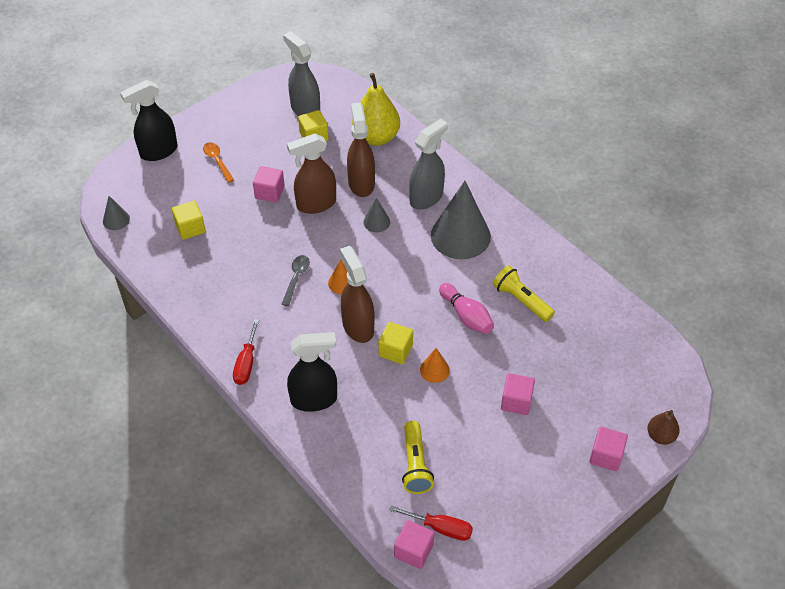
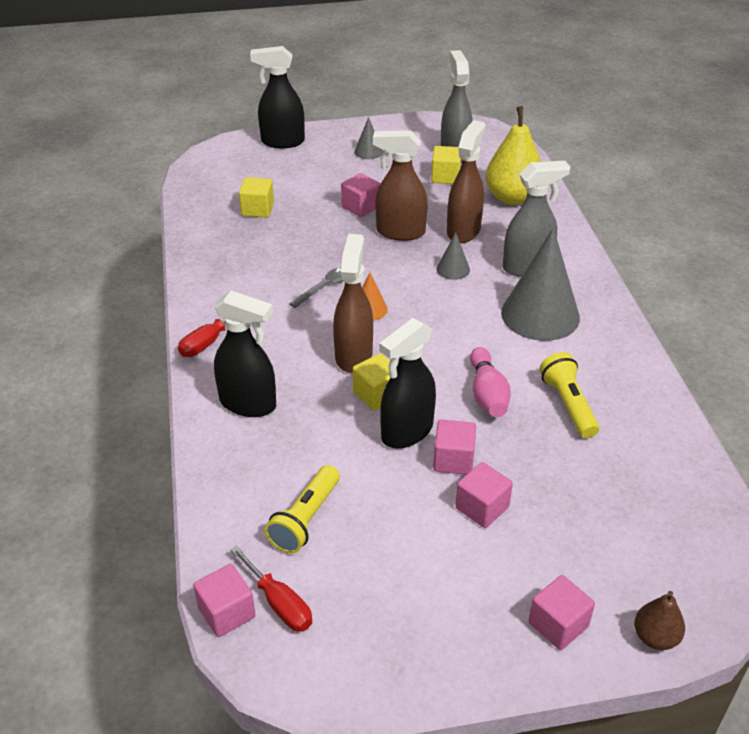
camera: 30 degrees right, 10 degrees down
(116, 220) = (196, 180): grey cone -> grey cone (368, 151)
(217, 161) = (331, 166): orange spoon -> none
(434, 370) = (406, 432): orange cone -> black spray bottle
(477, 376) = (453, 460): none -> pink cube

